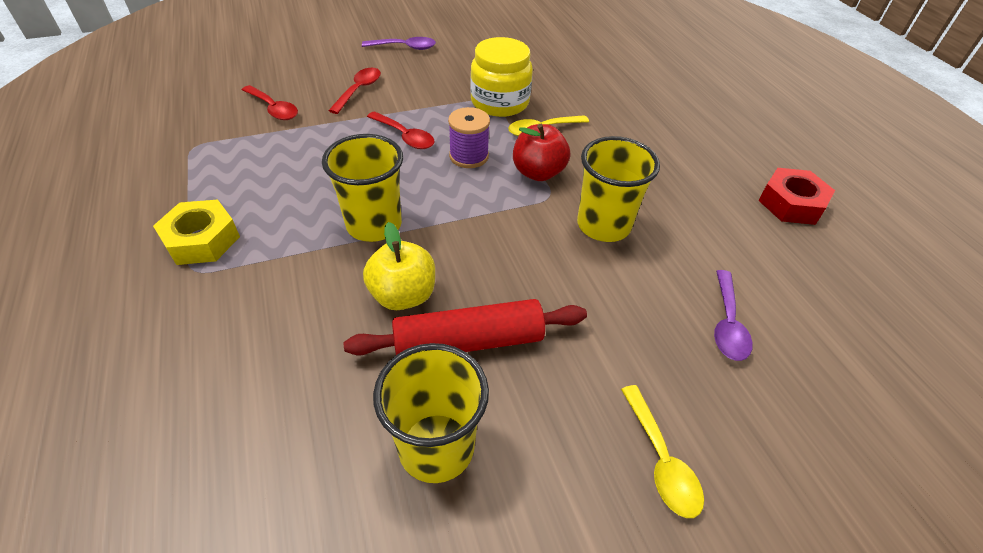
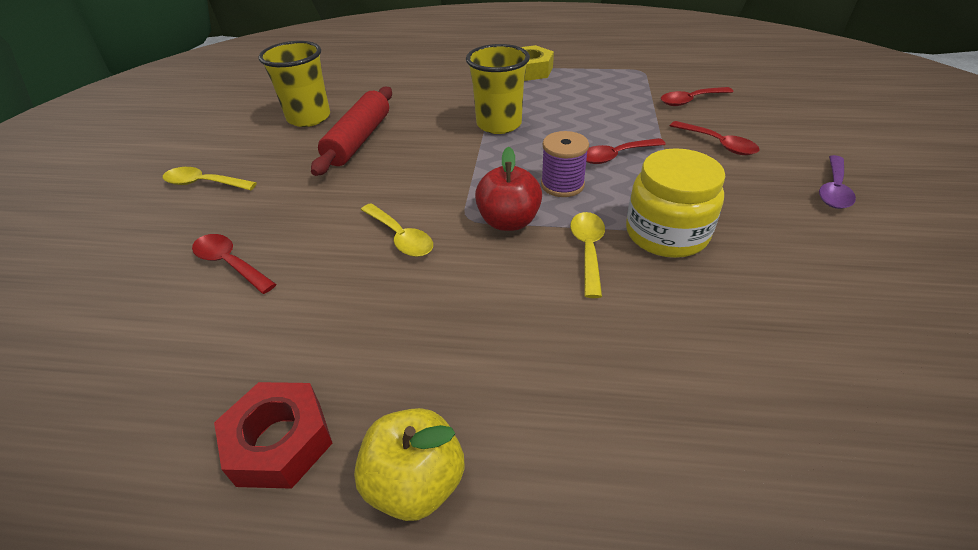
camera: 120 degrees right, 5 degrees down
(403, 295) = (420, 125): yellow apple -> yellow apple (415, 482)
(603, 225) = (401, 237): yellow cup -> yellow spoon
(727, 324) = (230, 263): purple spoon -> red spoon

